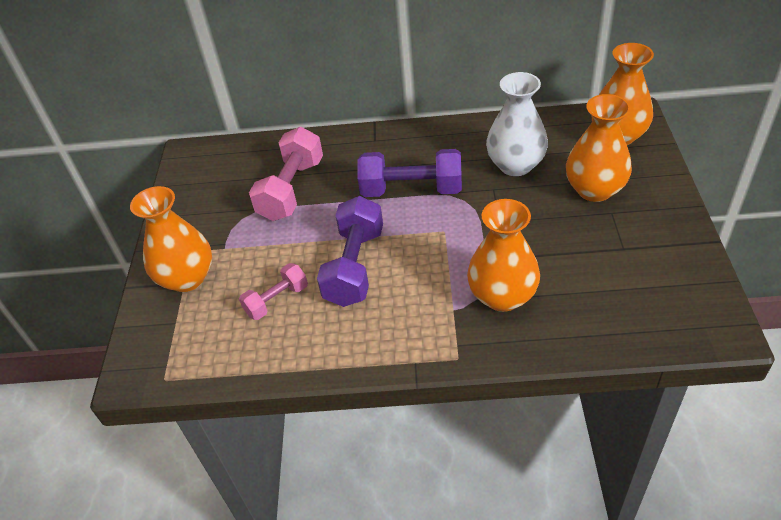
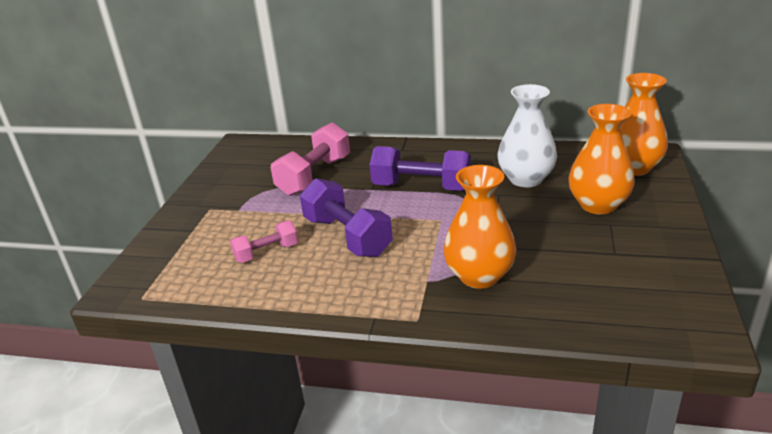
camera: 10 degrees right, 15 degrees down
(187, 278) = (197, 227): orange vase -> none
(354, 266) = (347, 236): purple dumbbell -> purple dumbbell turned 60 degrees counterclockwise

